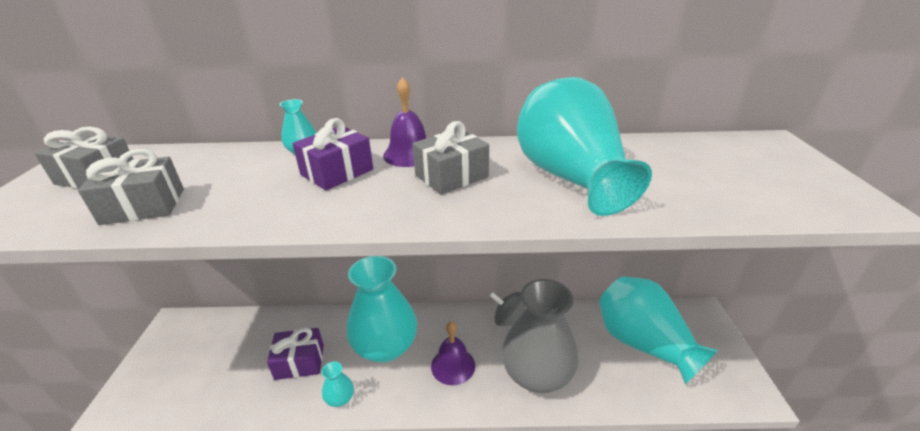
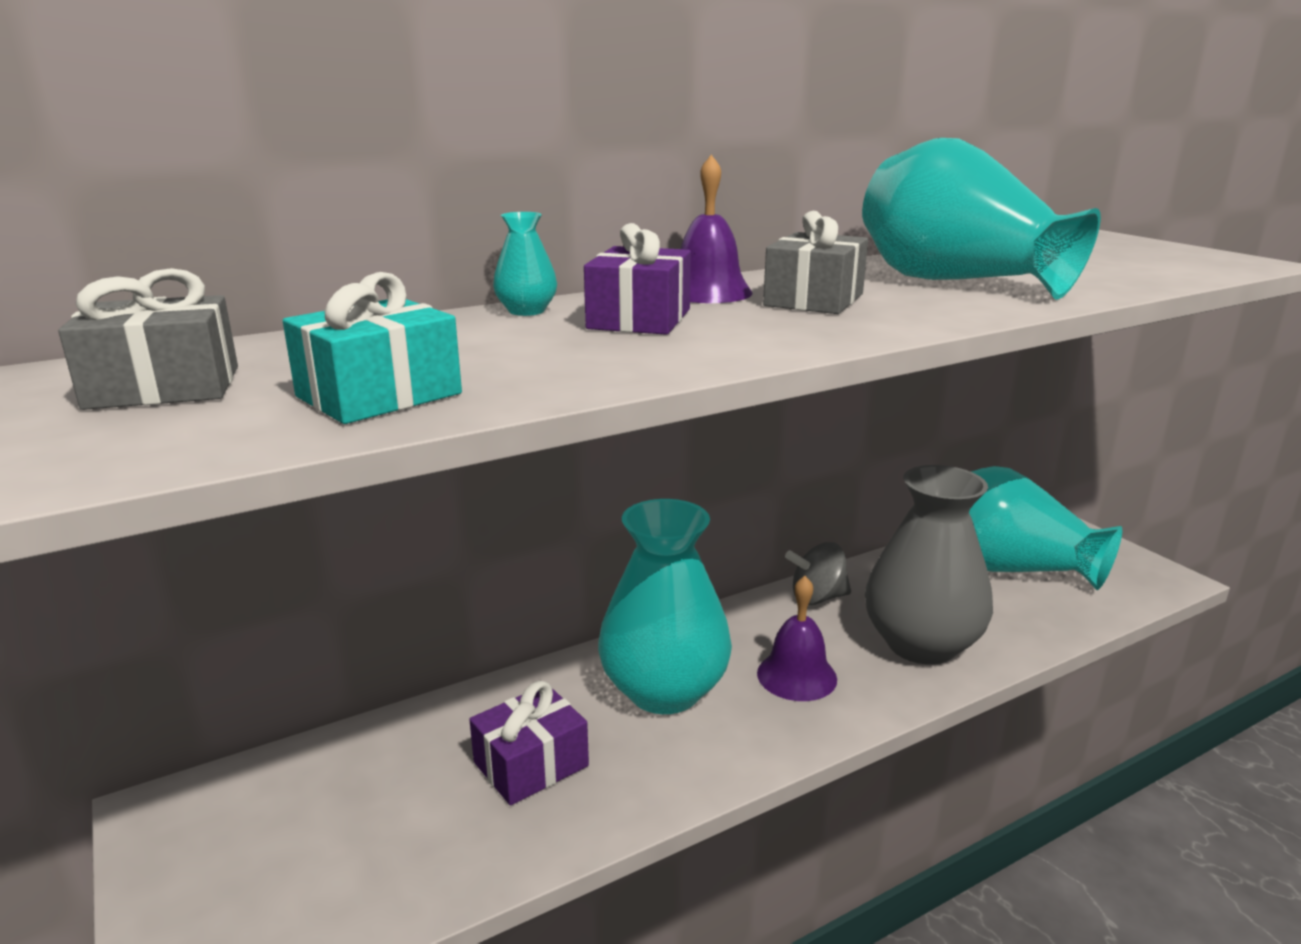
camera: 30 degrees left, 10 degrees down
(143, 206) = (379, 395): grey gift -> turquoise gift
(340, 398) = (664, 781): turquoise vase -> none

